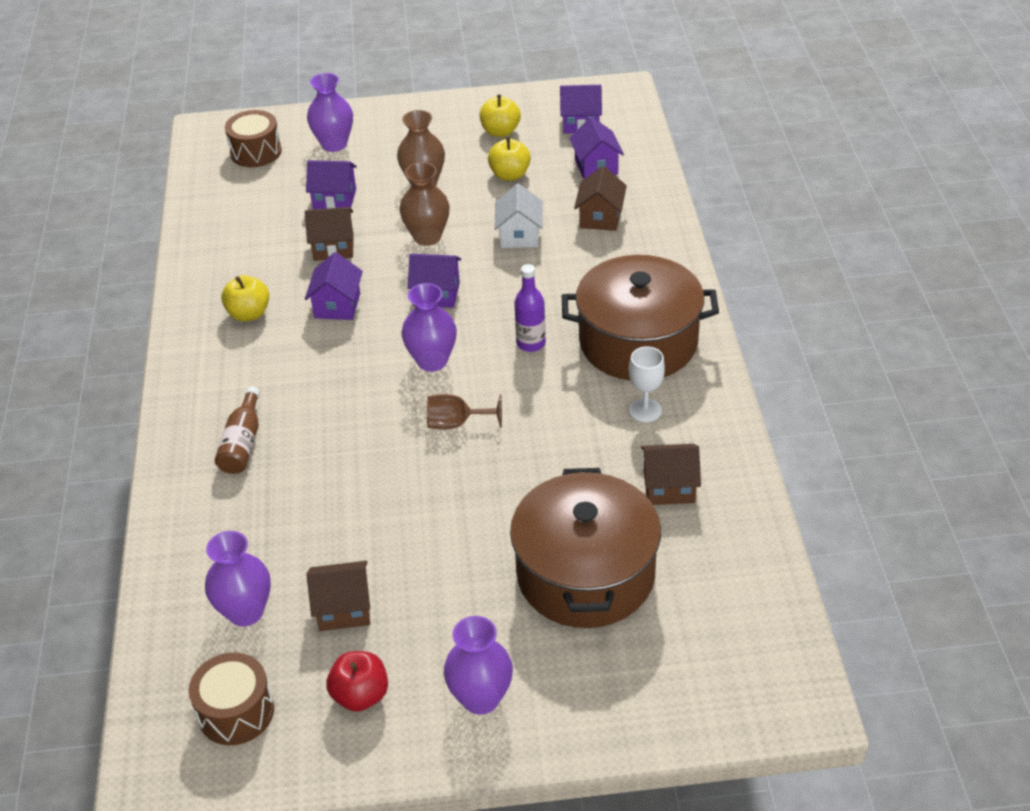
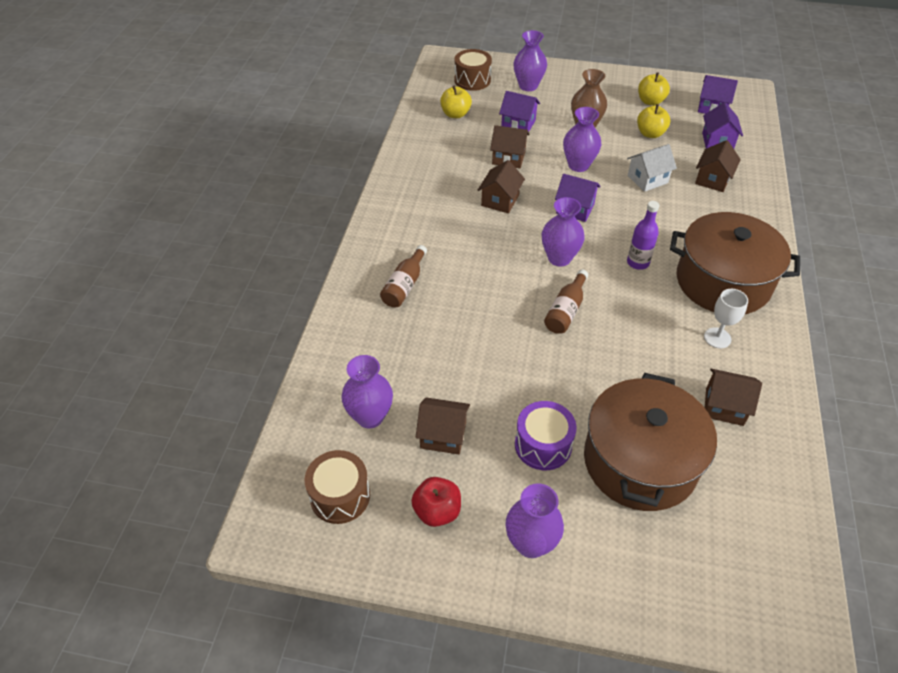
camera: 15 degrees right, 5 degrees up
(249, 314) = (436, 192): yellow apple -> yellow apple (455, 114)
(337, 306) = (500, 200): purple house -> brown house
(427, 237) = (578, 165): brown vase -> purple vase
(456, 423) = (566, 311): brown goblet -> brown bottle
(467, 587) = (543, 445): none -> purple drum
(519, 235) = (647, 179): white house -> white house turned 45 degrees clockwise

